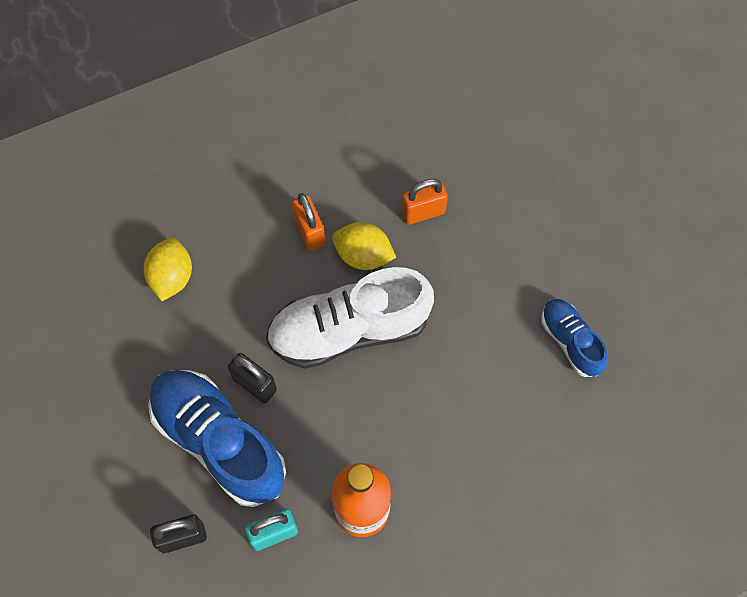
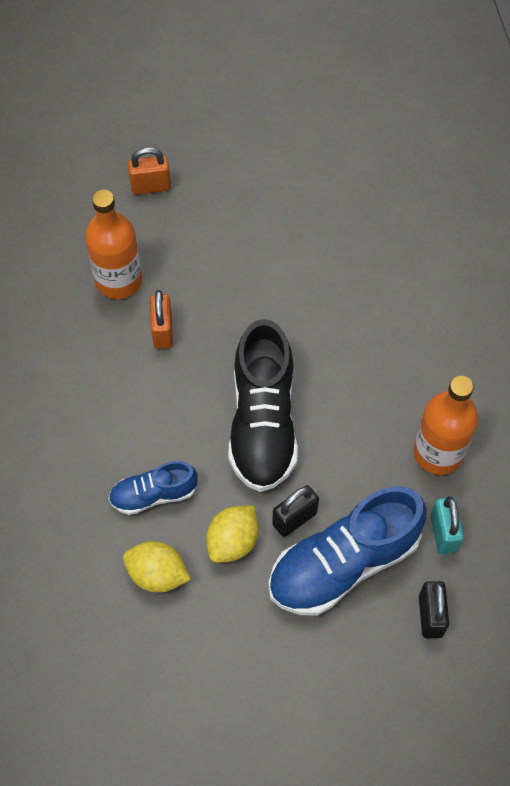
camera: 75 degrees left, 5 degrees down
(309, 231) = (149, 434): orange padlock -> orange padlock (151, 186)
(349, 330) = (263, 422): white shoe -> black shoe
(363, 255) = (190, 392): yellow lemon -> yellow lemon (233, 541)
(467, 157) = (119, 280): none -> orange bottle
(570, 341) = (325, 249): blue shoe -> blue shoe (154, 495)

